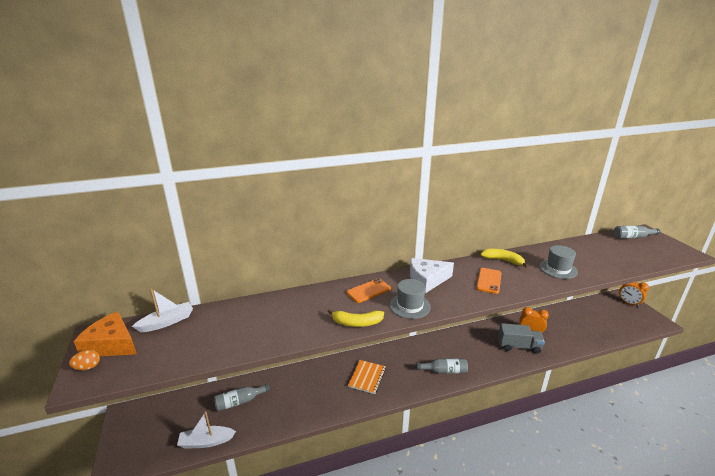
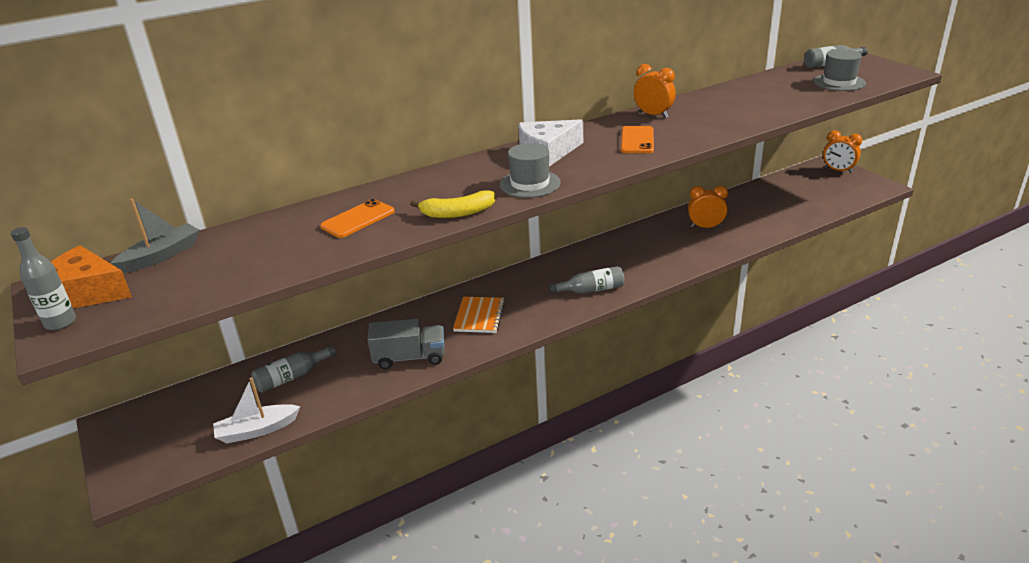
camera: 10 degrees left, 5 degrees up
(88, 367) = (60, 323): orange egg -> grey bottle
(167, 322) = (162, 256): white boat -> grey boat
(368, 291) = (464, 176): orange phone -> orange phone (358, 219)
(503, 260) = (653, 115): yellow banana -> orange clock
(519, 346) = (692, 244): grey truck -> grey truck (409, 358)
(558, 269) = (732, 114): grey hat -> grey hat (839, 82)

